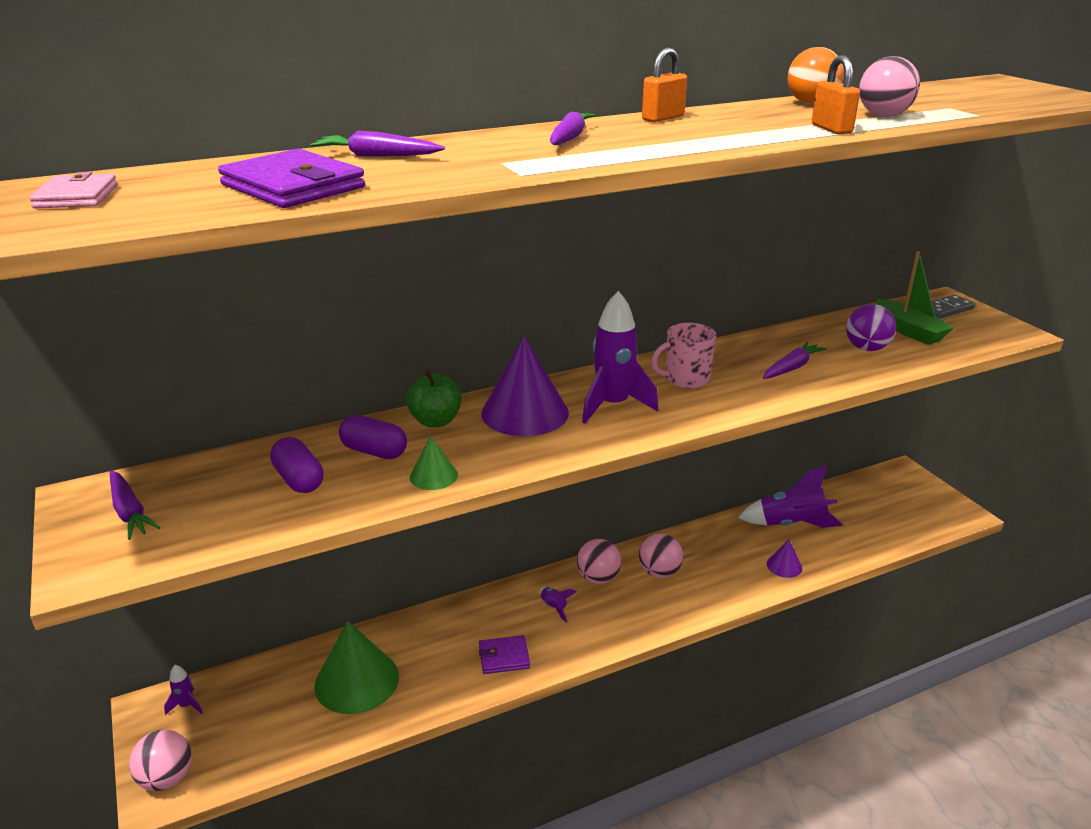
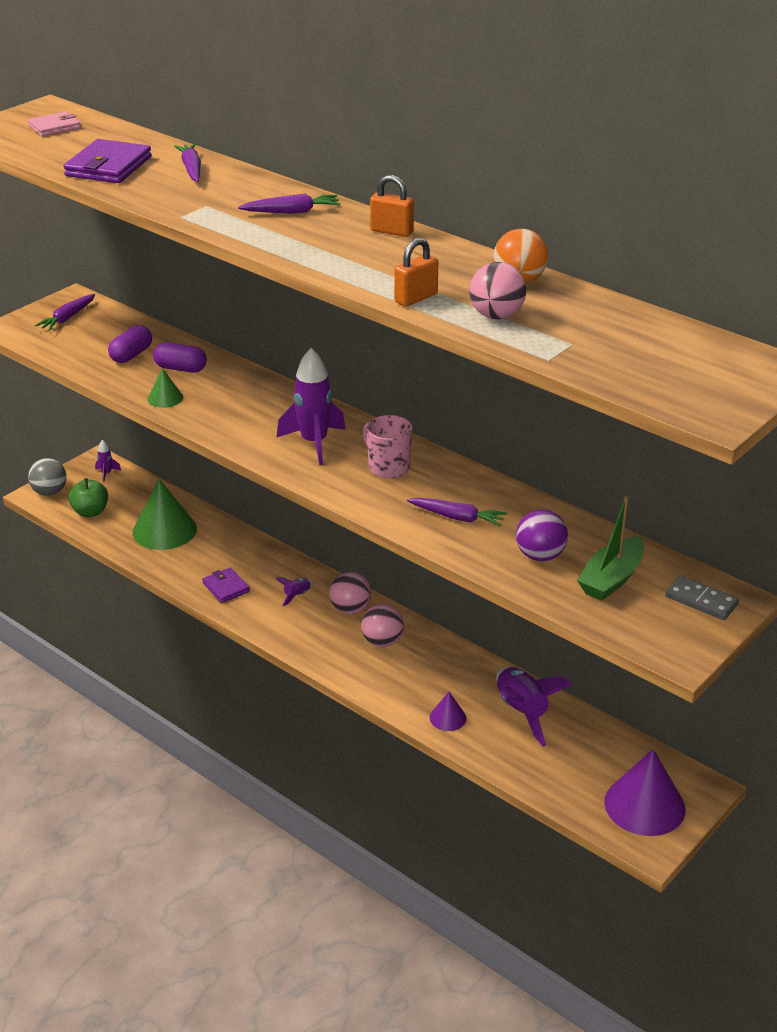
camera: 65 degrees right, 5 degrees up
(166, 778) = (49, 492): pink ball -> grey ball
(374, 451) = (181, 368): purple capsule -> purple capsule turned 75 degrees counterclockwise
(435, 421) = (236, 378): green apple -> green apple (90, 512)
(525, 413) = (274, 409): purple cone -> purple cone (644, 805)

